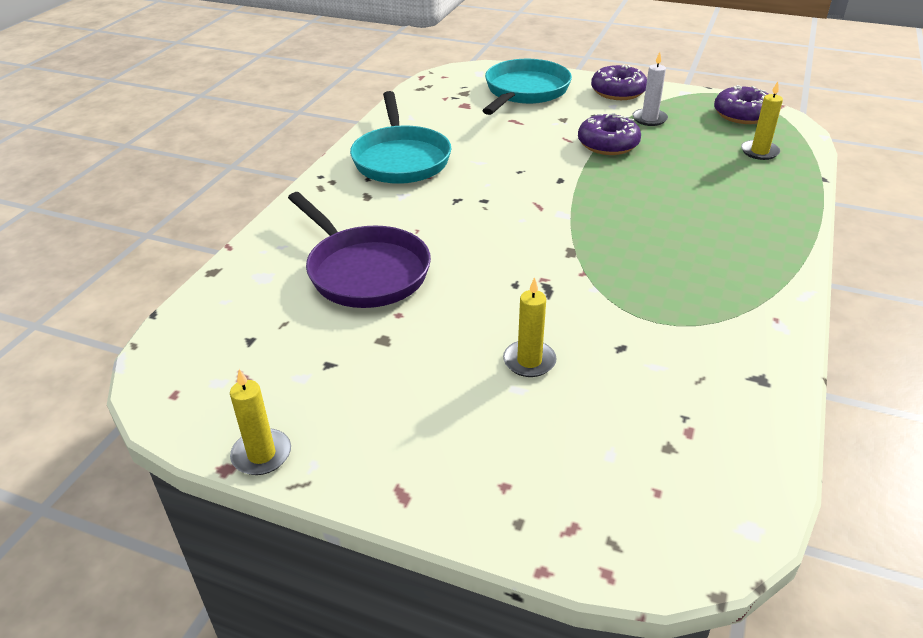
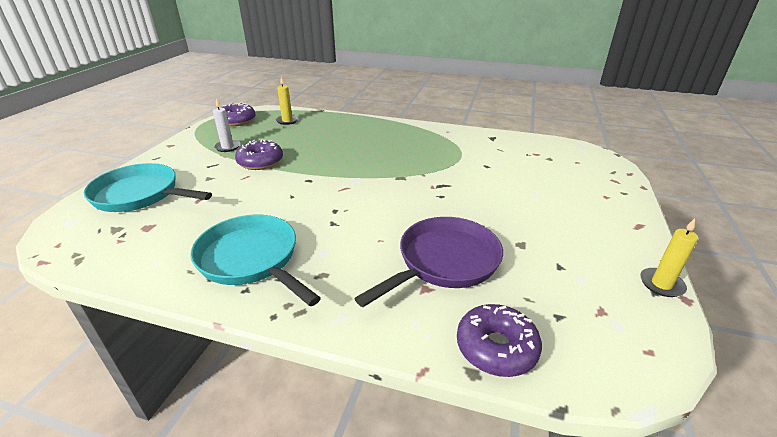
camera: 95 degrees left, 5 degrees down
(400, 159) = (252, 259): turquoise pan -> turquoise pan turned 120 degrees counterclockwise
(529, 361) = (512, 190): yellow candle -> none
(618, 92) = (173, 155): purple donut -> purple donut (496, 348)

